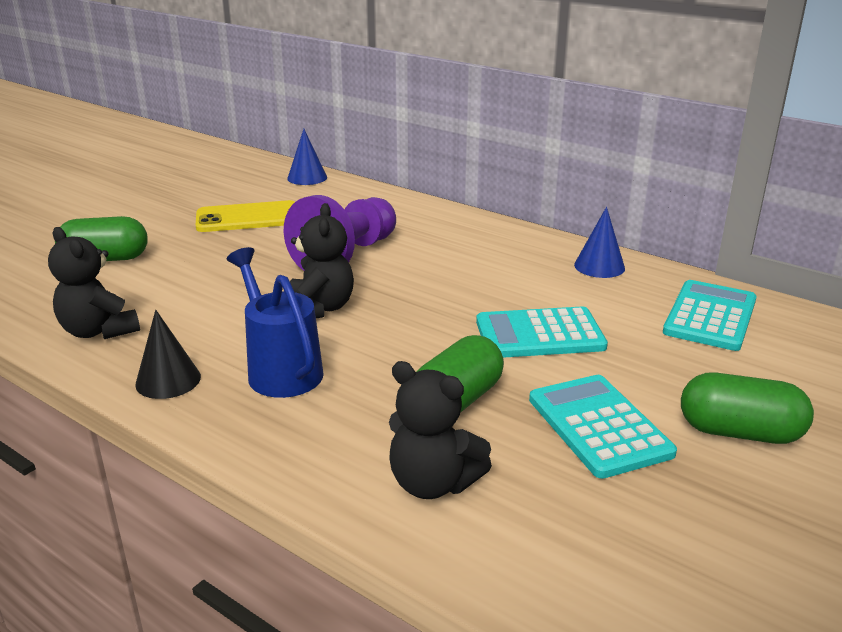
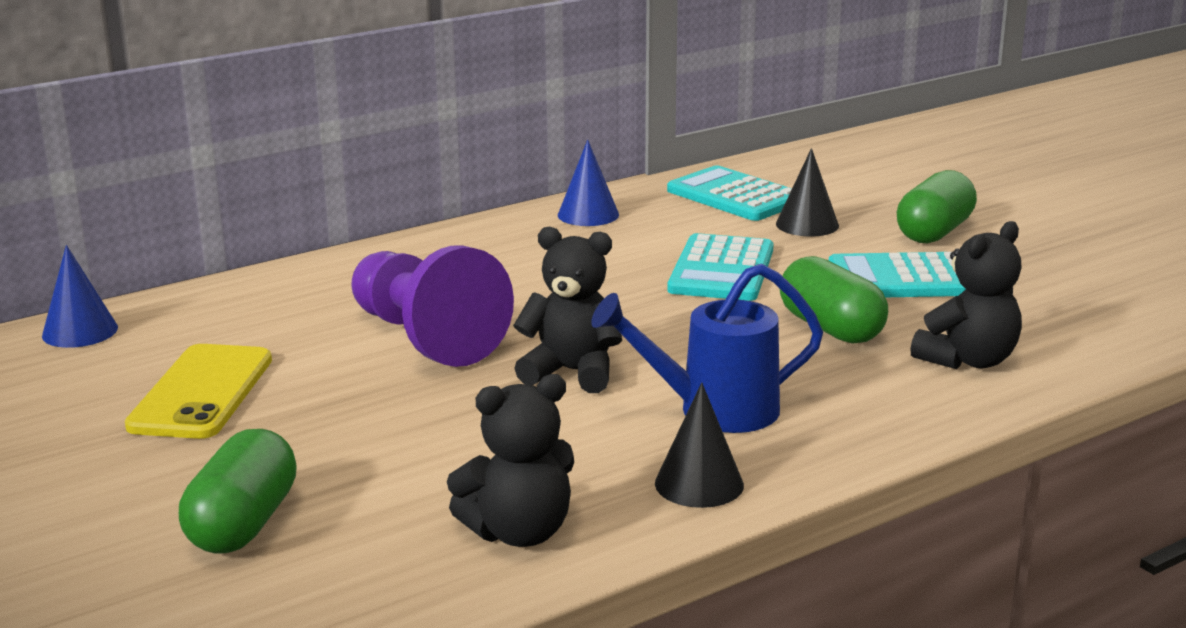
camera: 70 degrees left, 5 degrees down
(681, 359) = (807, 224): none -> black cone

